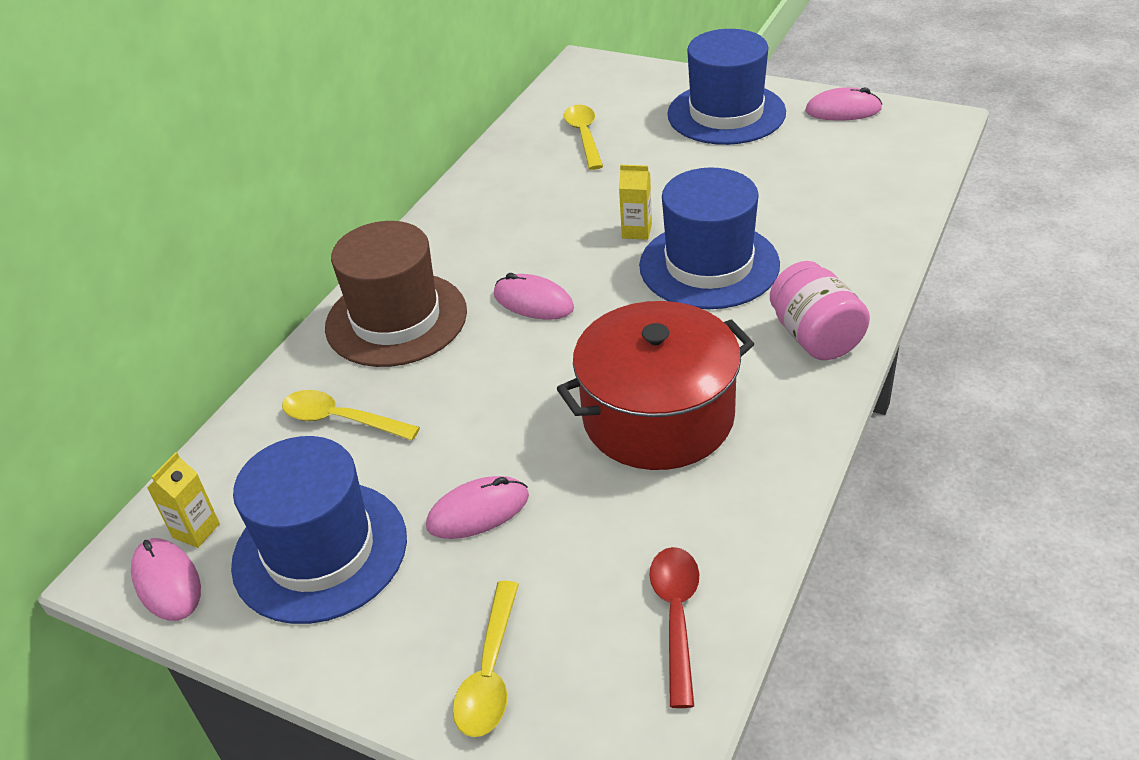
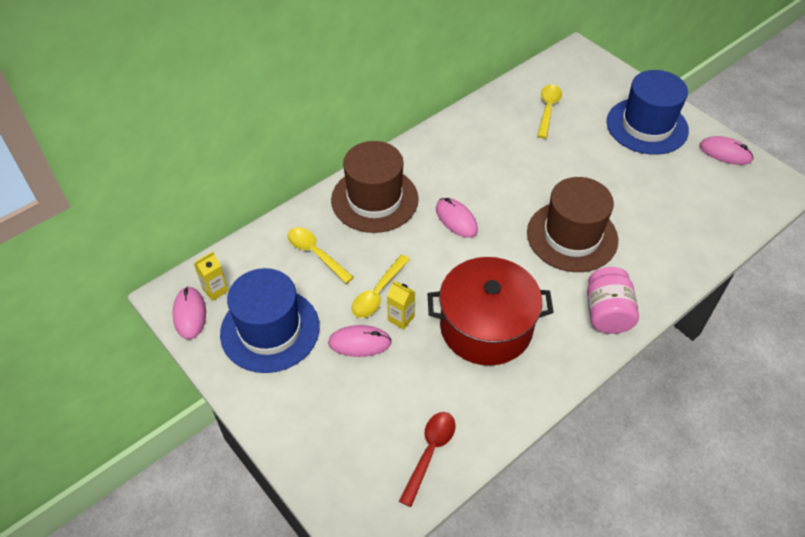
camera: 20 degrees right, 10 degrees up
(490, 672) = (321, 439): yellow spoon -> yellow spoon (378, 293)
(636, 231) = (542, 194): yellow carton -> yellow carton (401, 318)
(709, 265) = (572, 236): blue hat -> brown hat

